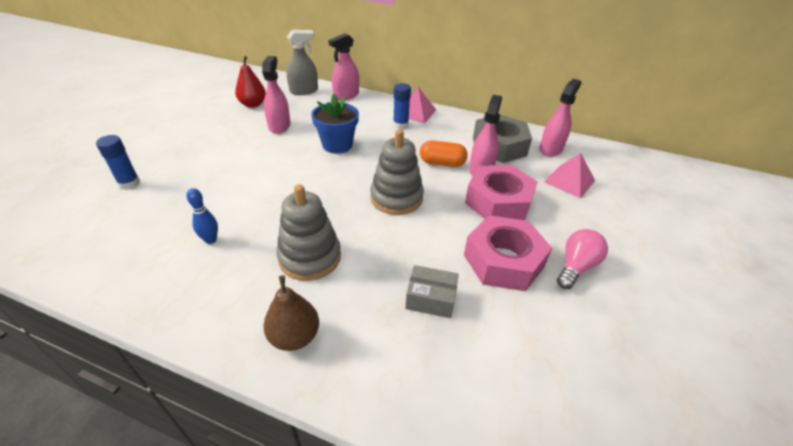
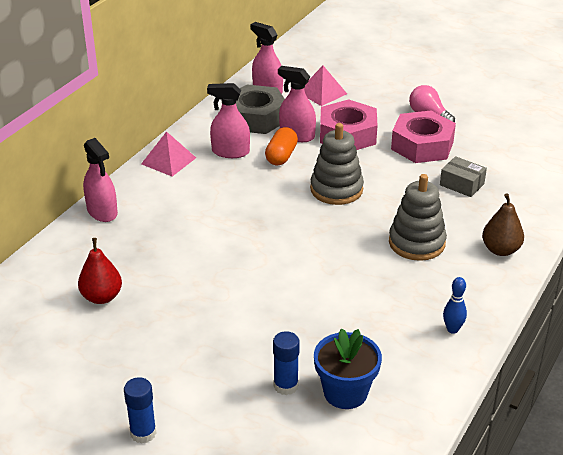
camera: 80 degrees left, 5 degrees down
(211, 240) = (391, 305): blue bowling pin -> blue bowling pin (452, 329)
(279, 126) = (173, 269): pink spray bottle -> pink spray bottle (230, 152)
(304, 91) = (73, 249): grey spray bottle -> none
(337, 145) = (231, 223): blue flower pot -> blue flower pot (345, 392)
(400, 125) = (195, 174): blue glue stick -> blue glue stick (143, 433)
(430, 299) = (462, 184): grey box -> grey box turned 75 degrees counterclockwise

